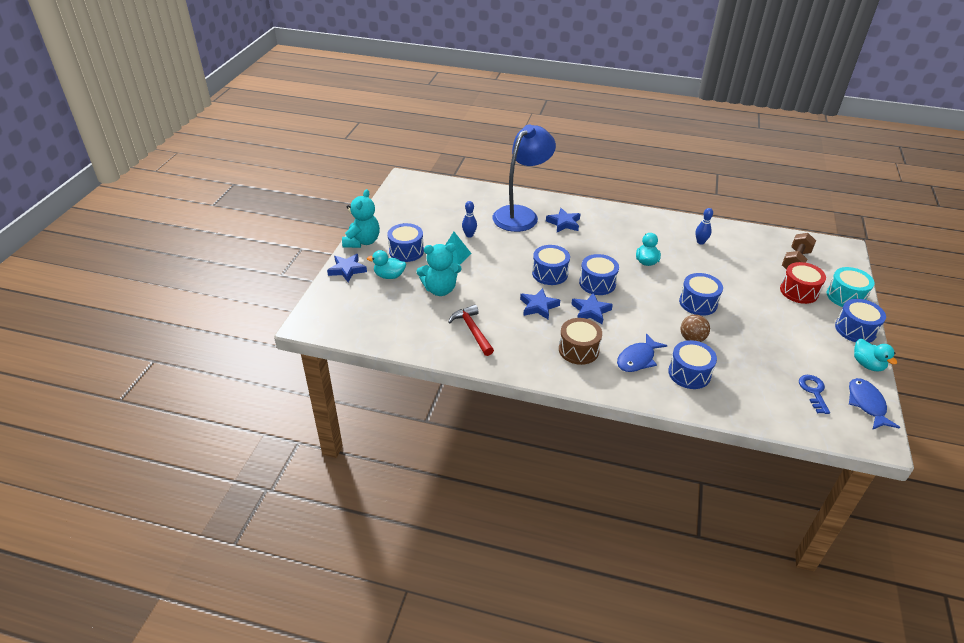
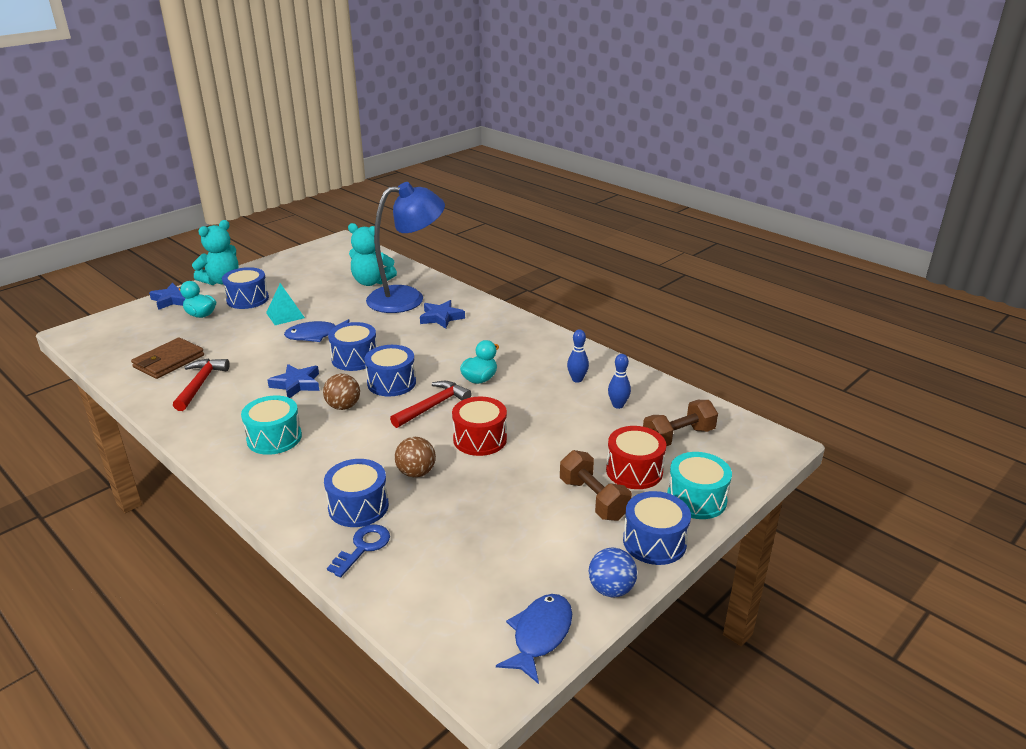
camera: 30 degrees right, 10 degrees down
(422, 321) = (168, 361): none -> brown wallet
(440, 289) = (227, 340): turquoise teddy bear -> turquoise teddy bear (371, 282)
(469, 235) = (327, 302): blue bowling pin -> blue bowling pin (618, 405)
(578, 350) = (274, 438): brown drum -> turquoise drum
(590, 311) = (343, 406): blue star -> brown ball
(637, 359) = (322, 470): blue fish -> blue fish (316, 335)
(643, 290) = (433, 406): none -> red hammer
(698, 303) = (480, 439): blue drum -> red drum
(800, 317) = (593, 499): none -> brown dumbbell
(813, 391) = (485, 589): blue key -> blue key (363, 547)
(867, 364) = (611, 589): turquoise duck -> blue ball

